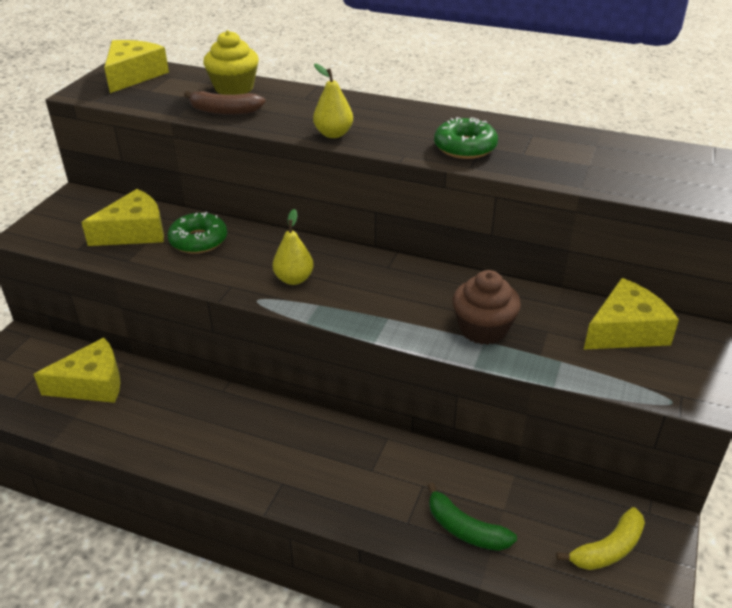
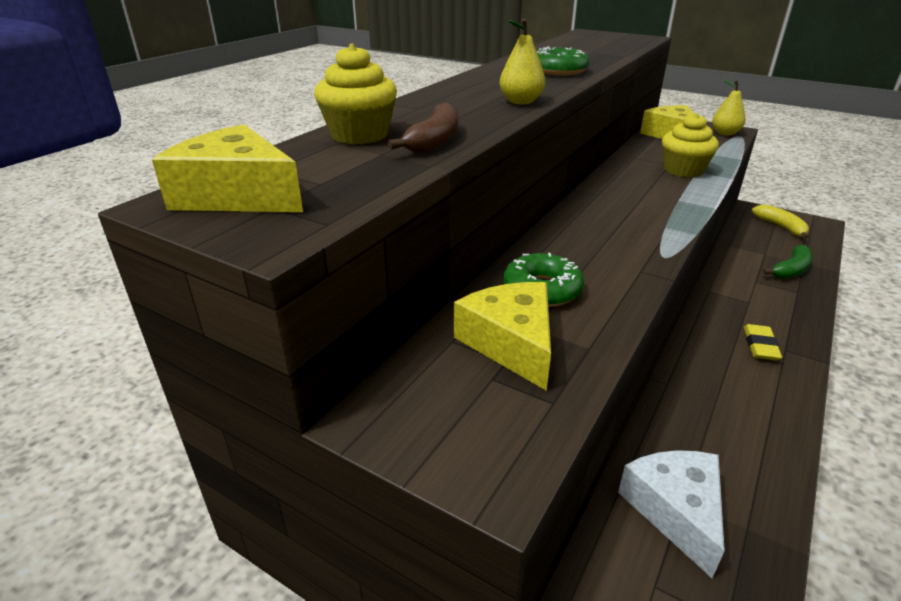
camera: 80 degrees left, 5 degrees down
(92, 384) = (676, 510): yellow cheese -> white cheese
(286, 463) = (760, 346): none -> yellow eraser
(294, 279) = (623, 235): yellow pear -> yellow pear (725, 133)
(483, 329) = (683, 170): brown cupcake -> yellow cupcake

